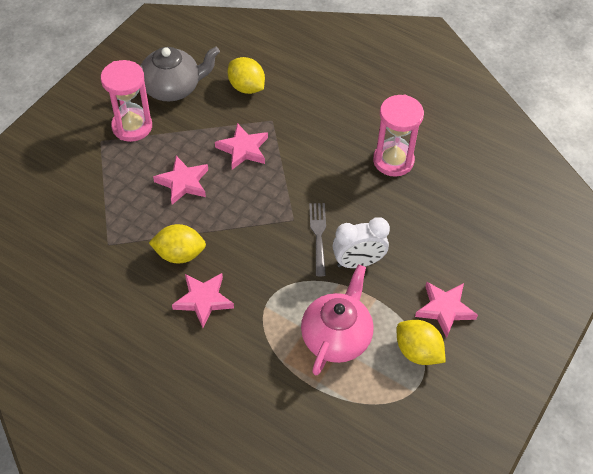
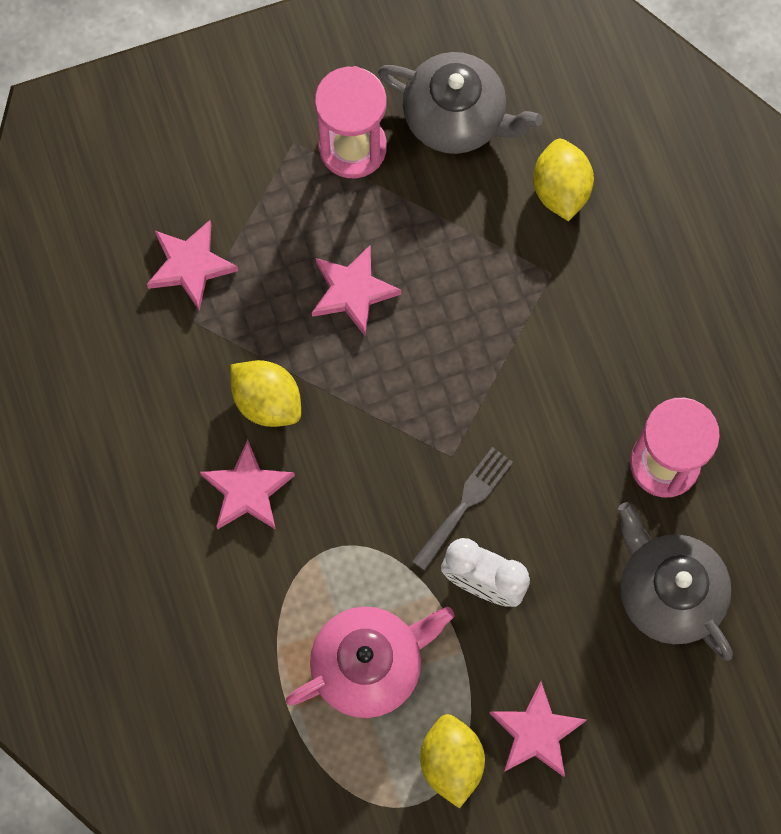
camera: 40 degrees right, 20 degrees up
(243, 149) = (473, 294): pink star -> pink star (190, 266)
(445, 209) = (668, 592): none -> grey teapot

